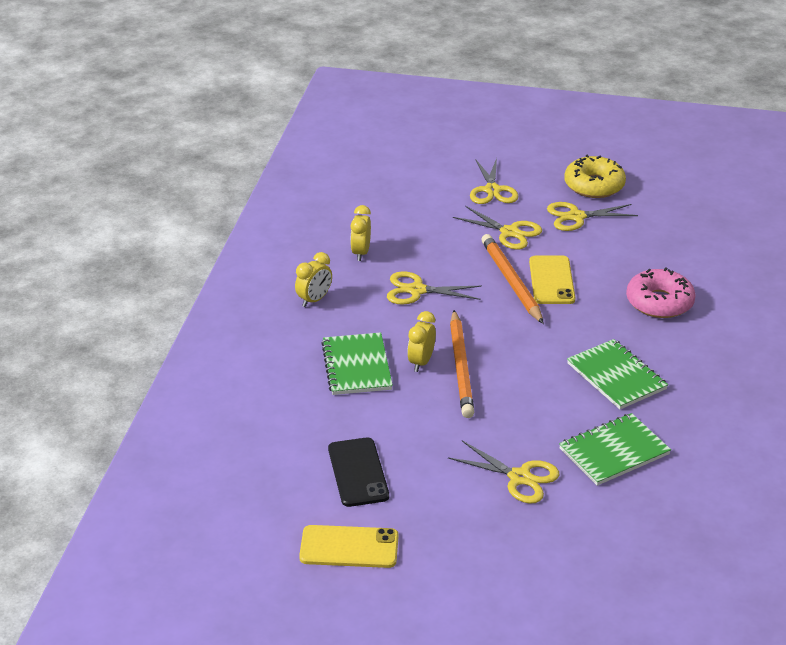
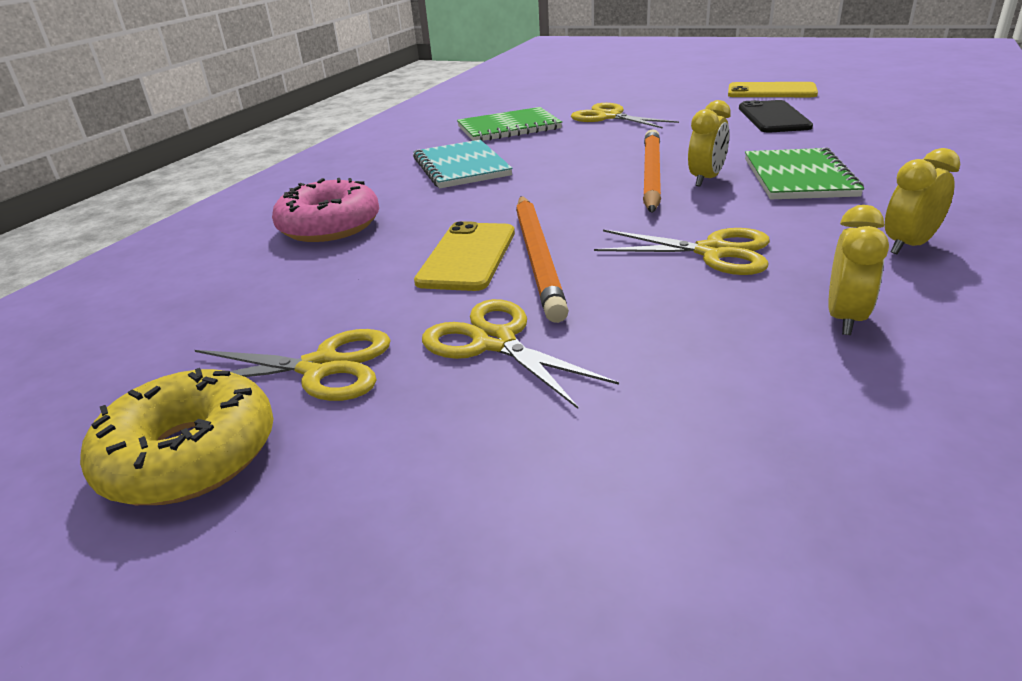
camera: 165 degrees left, 5 degrees down
(492, 190) = (478, 468): yellow scissors -> none
(616, 376) = (461, 167): green notebook -> turquoise notebook

